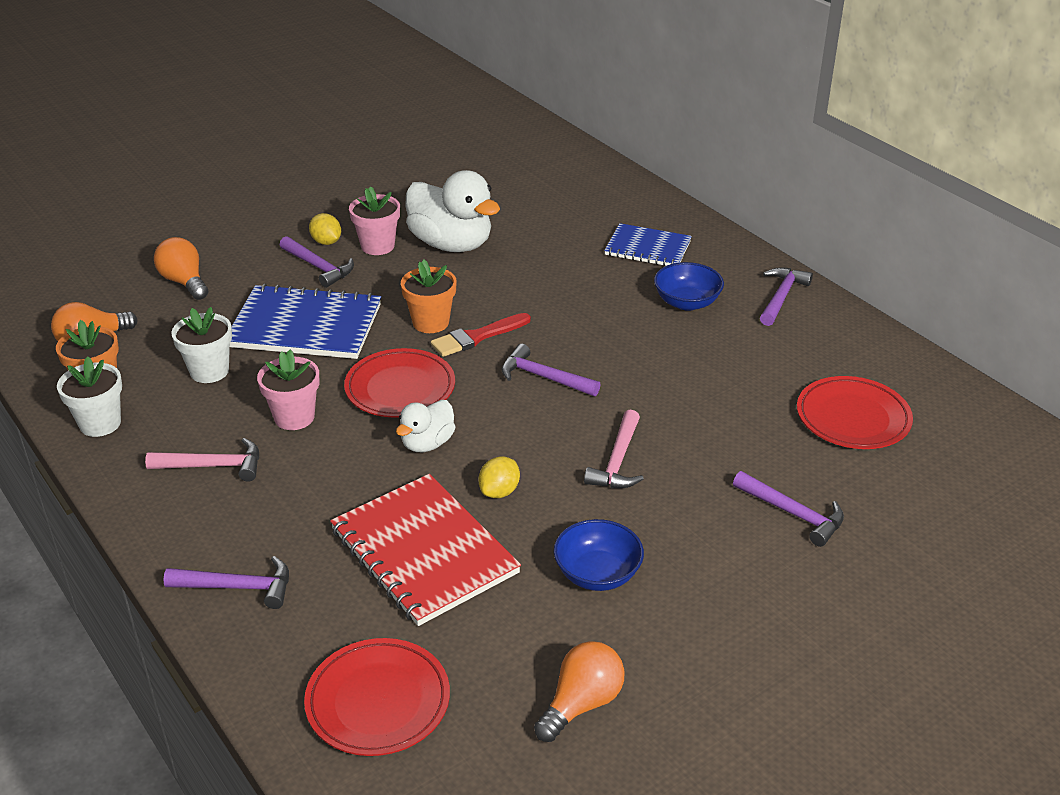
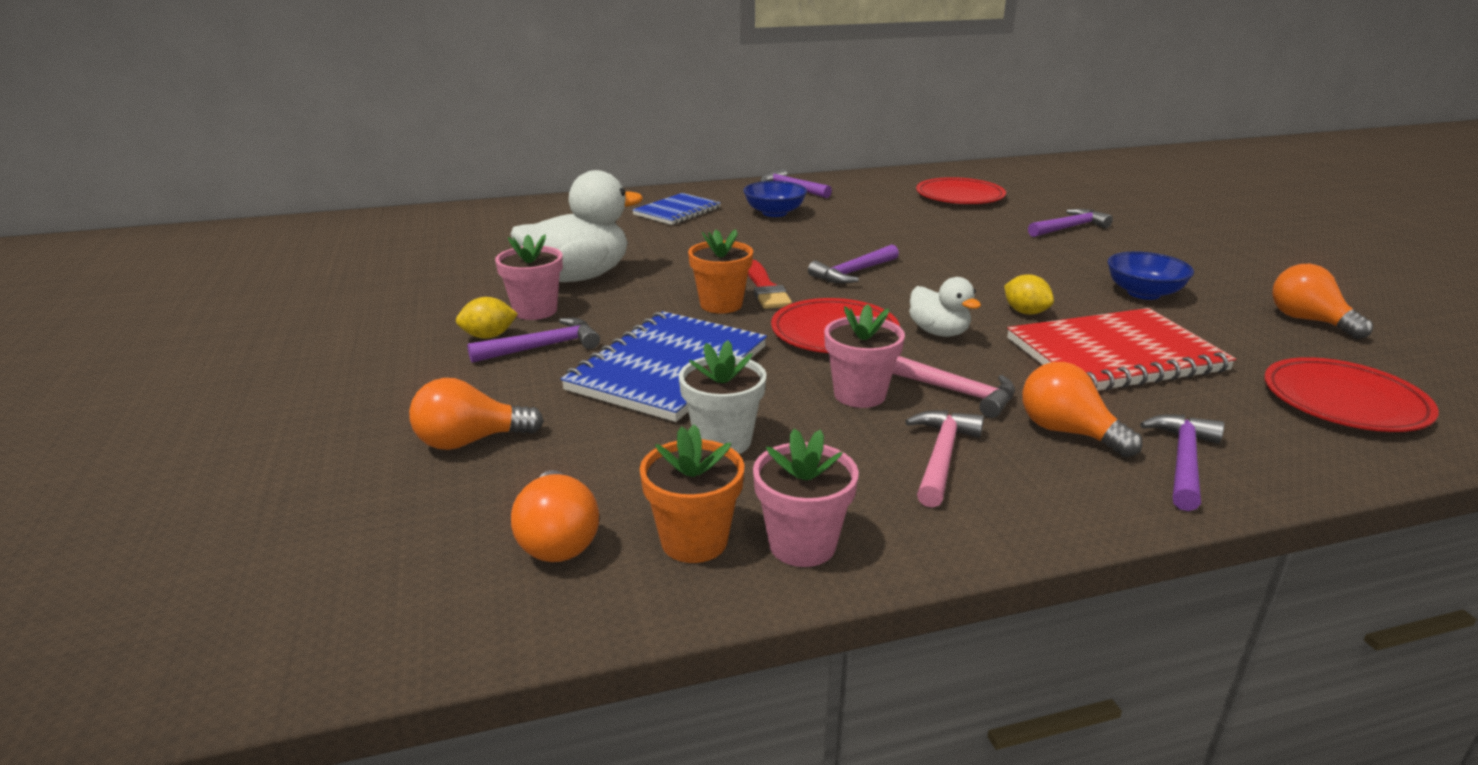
camera: 70 degrees left, 10 degrees down
(100, 423) = (802, 545): white flower pot -> pink flower pot
(267, 525) = (1068, 432): none -> orange light bulb
(617, 461) = (992, 265): pink hammer -> pink hammer (955, 392)

